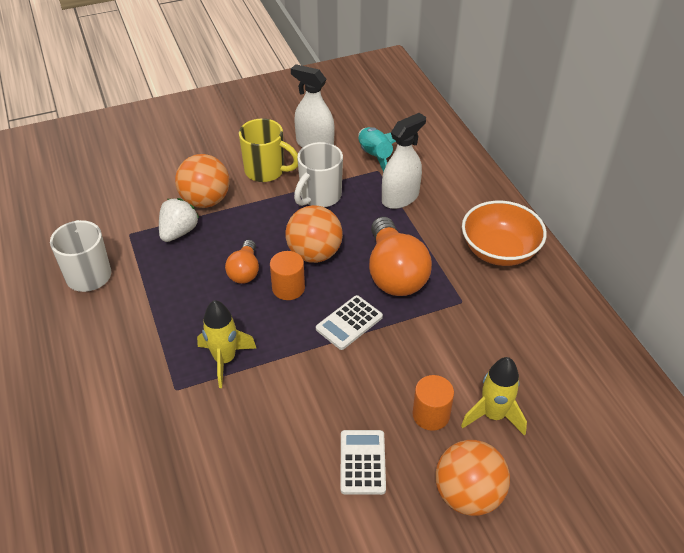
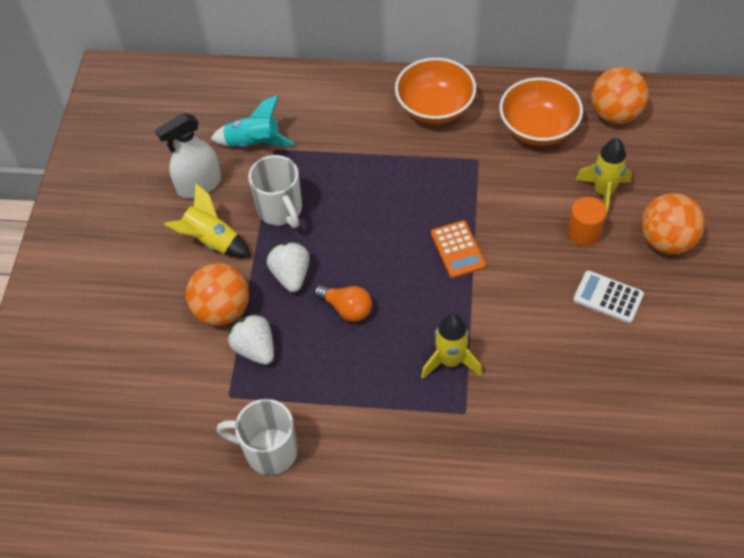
camera: 60 degrees left, 10 degrees up
(259, 226) = (291, 275): none -> white strawberry
(266, 171) = (212, 241): yellow mug -> yellow rocket
(288, 288) = (389, 280): orange cylinder -> none
(314, 254) = (357, 243): orange ball -> orange ball (615, 114)
(349, 323) = (457, 249): white calculator -> orange calculator
(394, 273) = (418, 193): orange light bulb -> none
(400, 197) = (324, 148): white spray bottle -> none
(534, 334) = (538, 128): none -> orange bowl

